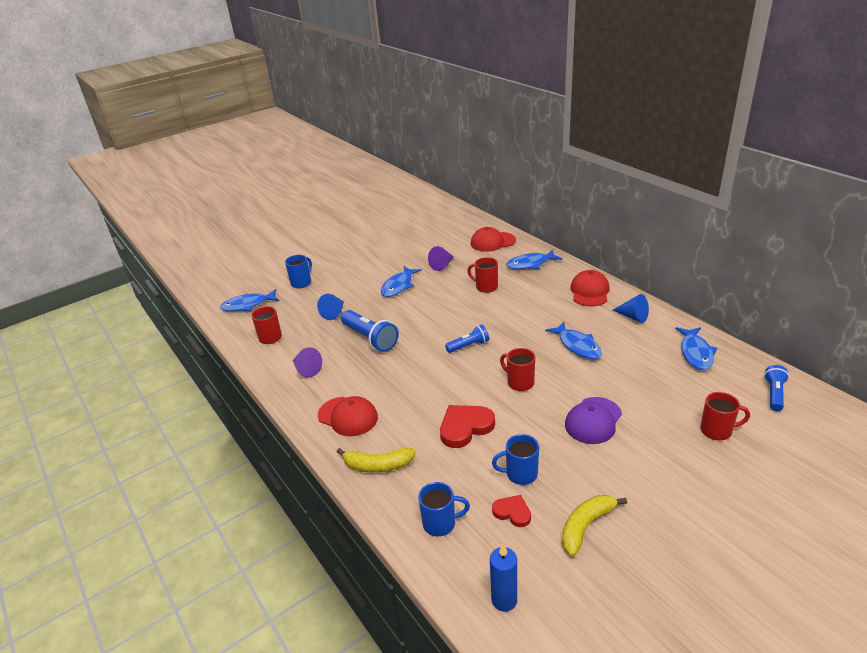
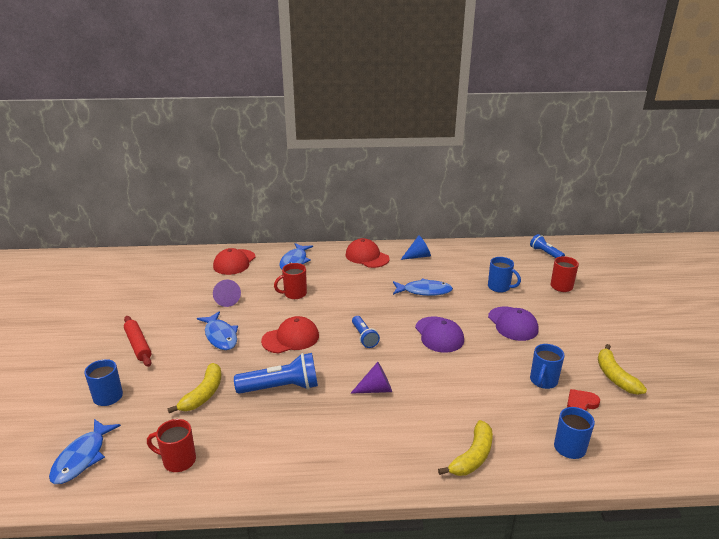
camera: 60 degrees left, 5 degrees down
(306, 369) = (276, 452): purple cone -> purple cone (376, 389)
(334, 313) = (203, 394): blue cone -> yellow banana
(348, 416) = (385, 450): red cap -> red cap (291, 338)
(356, 264) = (138, 345): none -> red rolling pin
(465, 427) = (467, 385): red heart -> none
(469, 346) = (364, 337): blue flashlight -> blue flashlight turned 150 degrees clockwise
(504, 600) = (666, 447): blue candle -> none
(519, 382) = (439, 335): red mug -> purple cap
(649, 388) = (499, 287): none -> blue mug
(695, 353) = (482, 256): blue fish -> none

